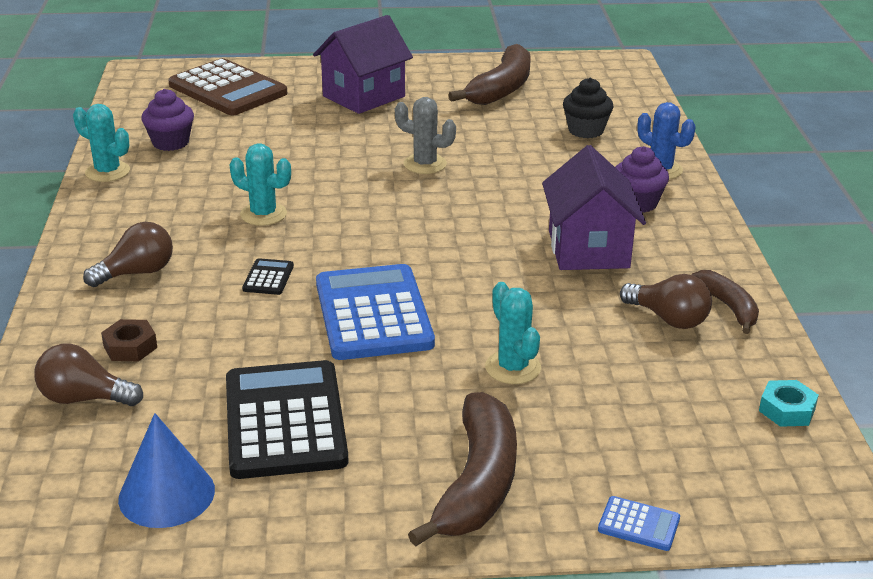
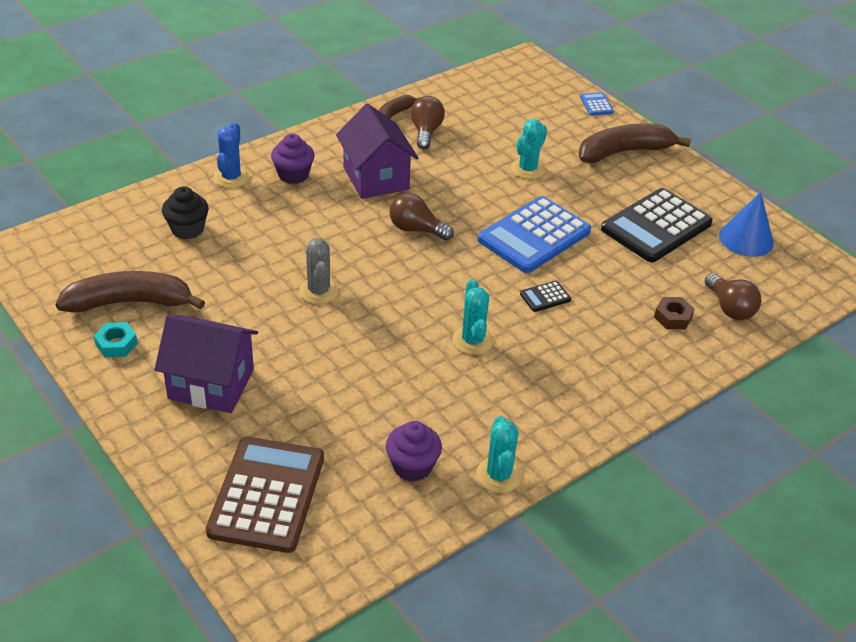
camera: 125 degrees left, 10 degrees up
(137, 273) = (605, 362): brown light bulb -> brown light bulb (416, 229)
(588, 249) = (376, 178): purple house -> purple house turned 75 degrees counterclockwise
(787, 410) = (470, 83): turquoise nut -> turquoise nut (116, 344)

